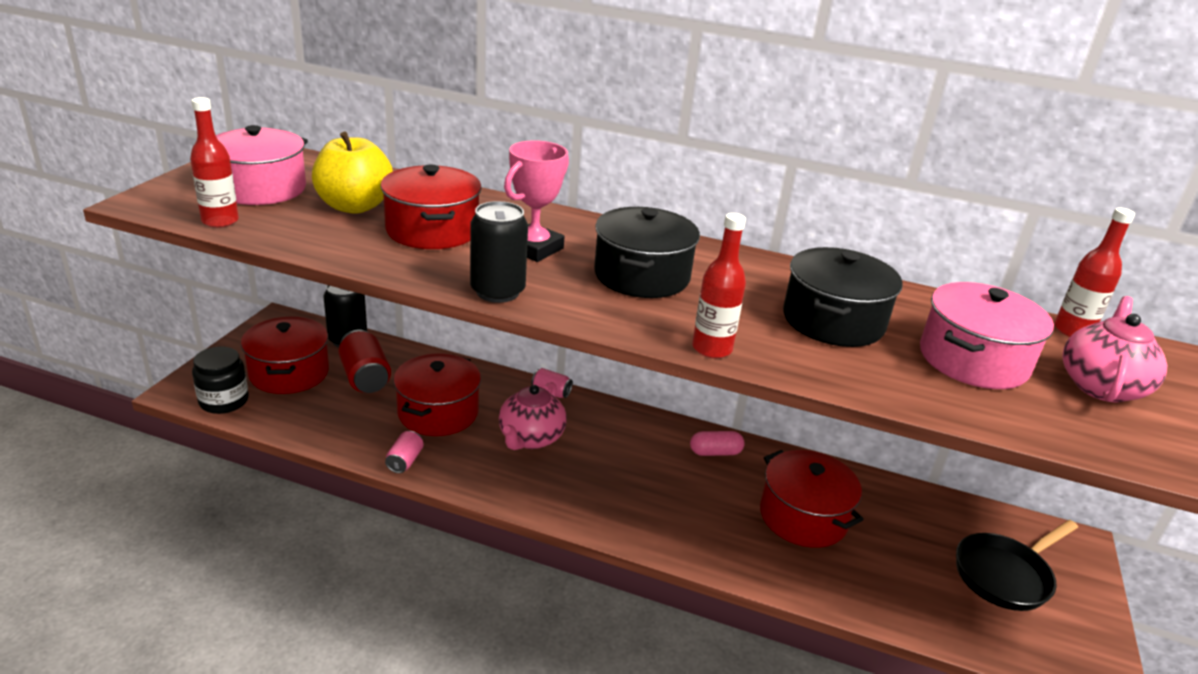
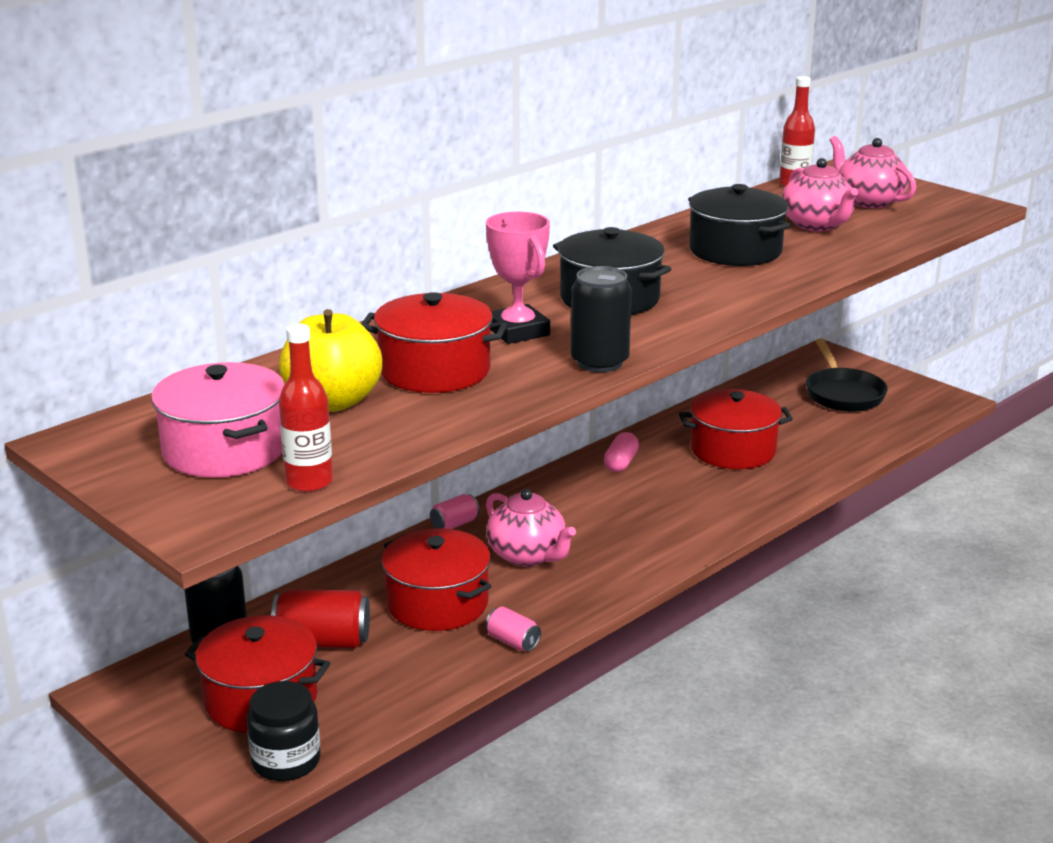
camera: 60 degrees left, 5 degrees down
(712, 349) = (754, 301): red bottle -> none
(973, 360) = (817, 225): pink pot -> pink teapot

